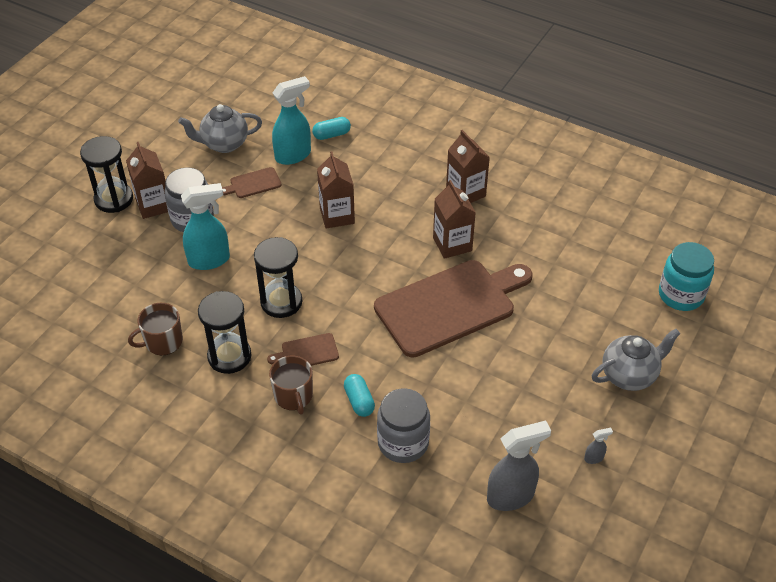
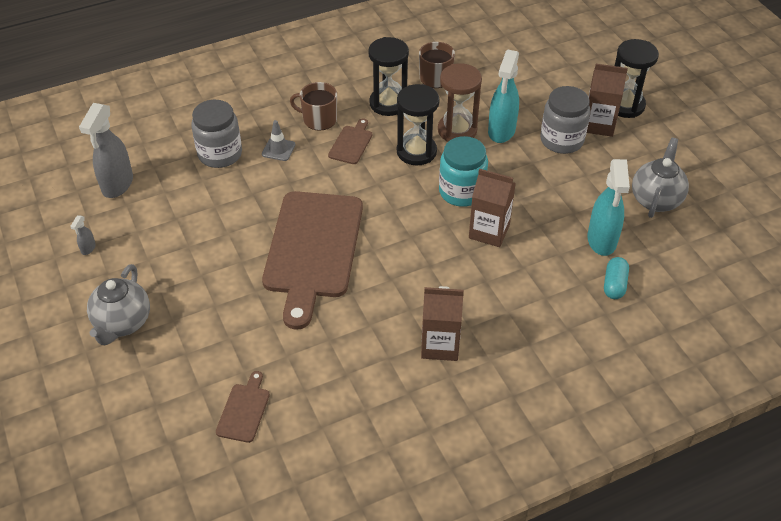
camera: 125 degrees right, 0 degrees up
(231, 289) = (457, 130): none -> brown hourglass
(253, 183) = (580, 195): brown cutting board -> brown cutting board (244, 410)
(359, 401) = (278, 149): turquoise capsule -> grey traffic cone
(452, 244) = (381, 293): brown carton -> none
(681, 295) = (152, 432): turquoise jar -> turquoise jar (461, 192)

